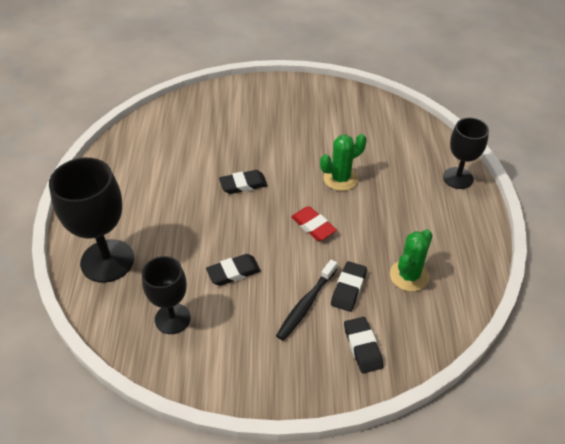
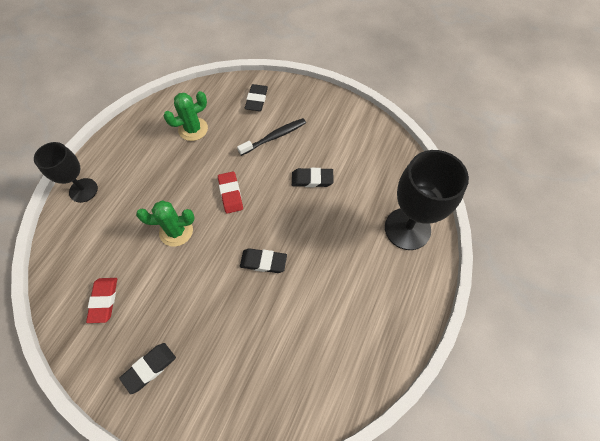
camera: 155 degrees left, 15 degrees up
(172, 318) = (369, 162): black goblet -> none
(348, 288) = (239, 136): black eraser -> black eraser (149, 368)
(356, 119) = (104, 300): none -> red eraser

